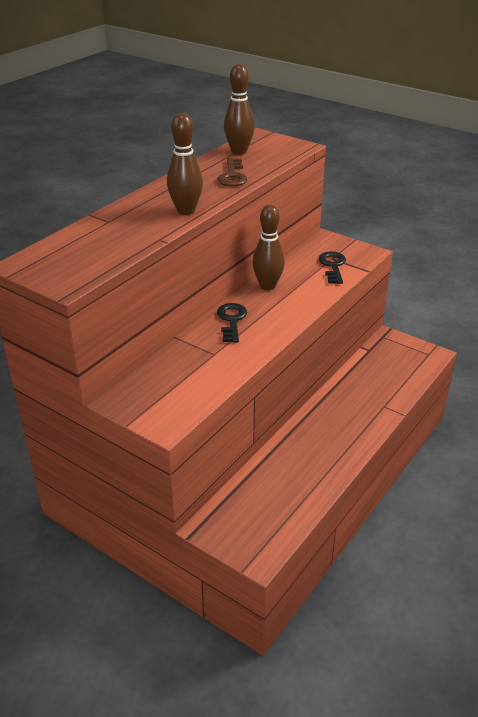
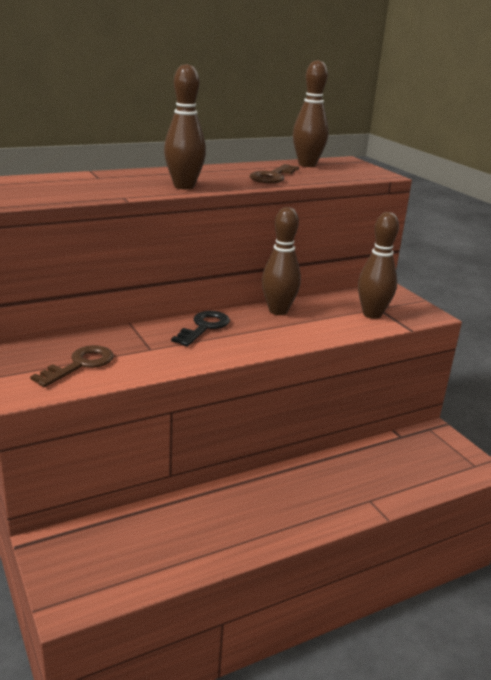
camera: 25 degrees right, 10 degrees down
(180, 387) = (80, 365): none -> brown key
(332, 266) = (372, 314): black key -> brown bowling pin

